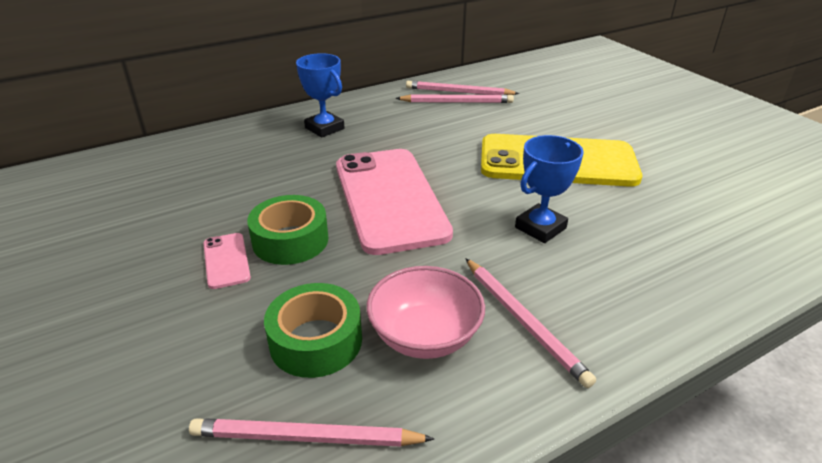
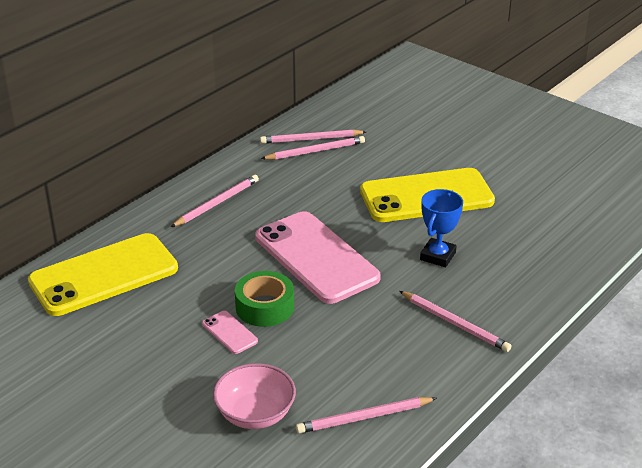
camera: 20 degrees left, 0 degrees up
(156, 170) = (104, 275): none -> yellow phone
(316, 341) = (332, 367): green tape -> none
(324, 128) = (217, 203): blue trophy -> pink pencil
(425, 336) = (399, 347): pink bowl -> pink bowl (255, 414)

